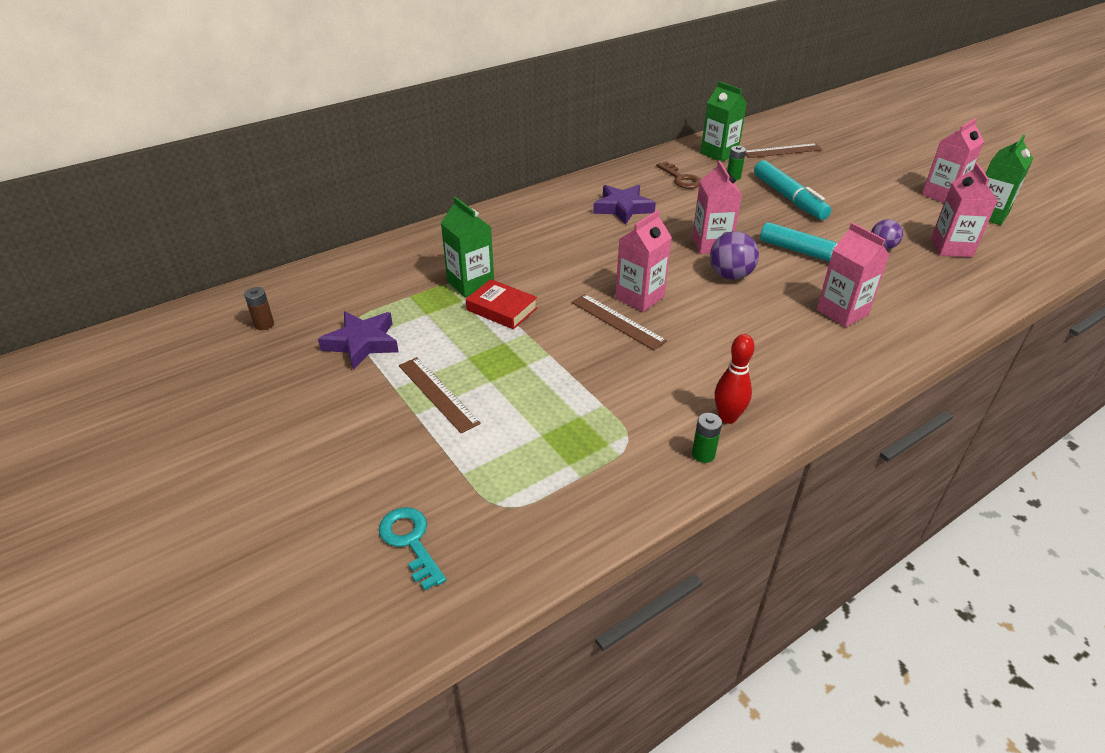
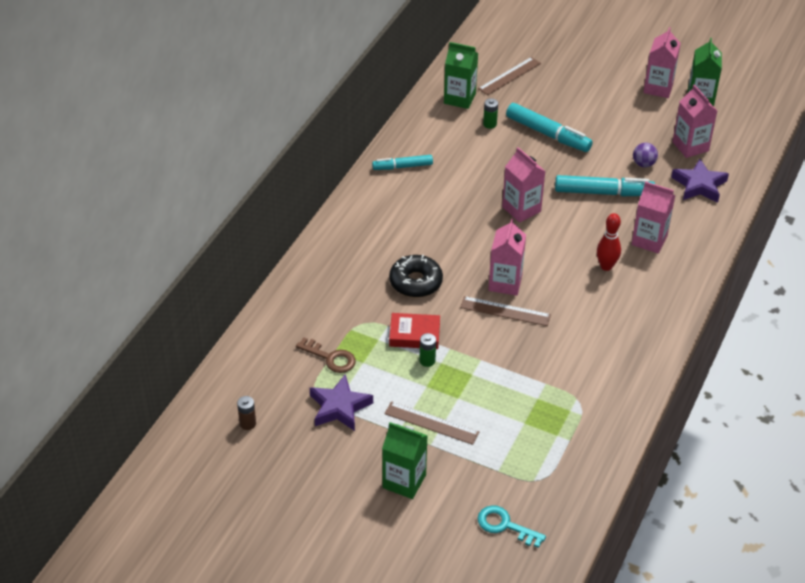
camera: 30 degrees left, 5 degrees up
(470, 283) = (370, 321): green carton -> green carton (404, 481)
(546, 268) = (415, 282): none -> black donut
(619, 183) = (402, 166): none -> turquoise marker
(623, 208) = (426, 195): purple star -> purple star (699, 185)
(681, 179) = (449, 142): brown key -> brown key (330, 358)
(703, 454) = (630, 392): green battery -> green battery (427, 361)
(728, 417) = (628, 359): red bowling pin -> red bowling pin (606, 266)
(730, 275) = (554, 235): purple ball -> none

